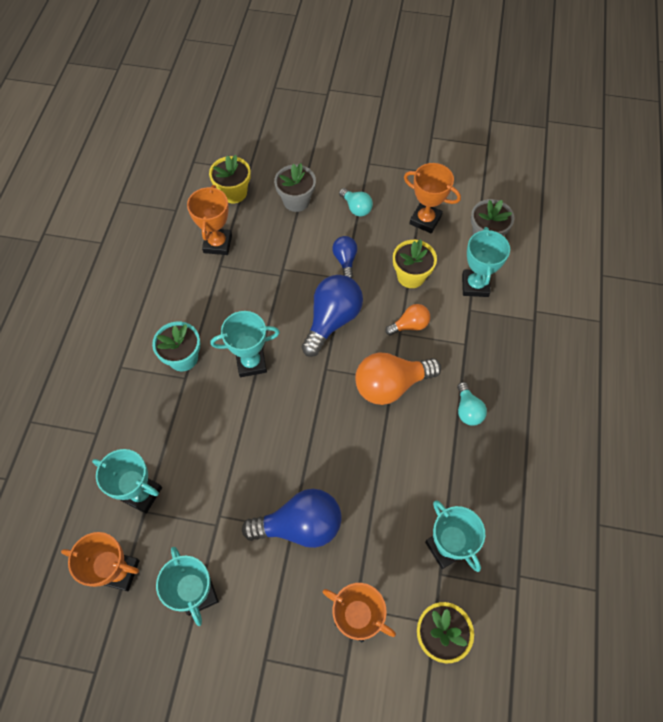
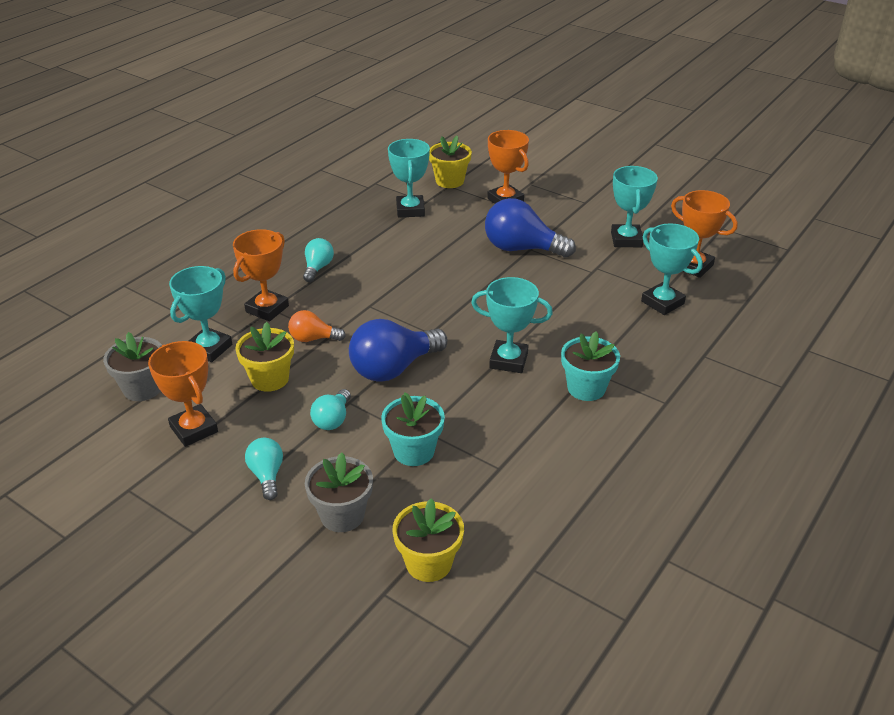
camera: 155 degrees left, 25 degrees down
(217, 244) = (489, 496): orange trophy -> orange trophy (267, 309)
(279, 257) = (414, 451): none -> turquoise flower pot
(345, 260) = (332, 419): blue light bulb -> turquoise light bulb
(390, 385) = (374, 303): orange light bulb -> none

